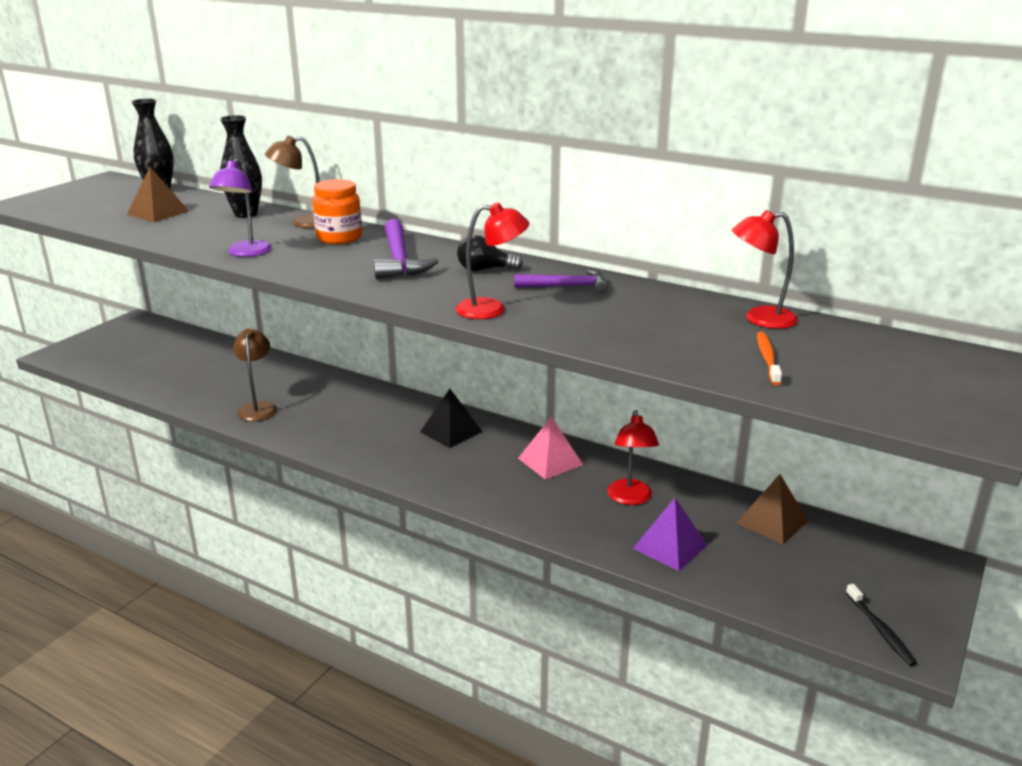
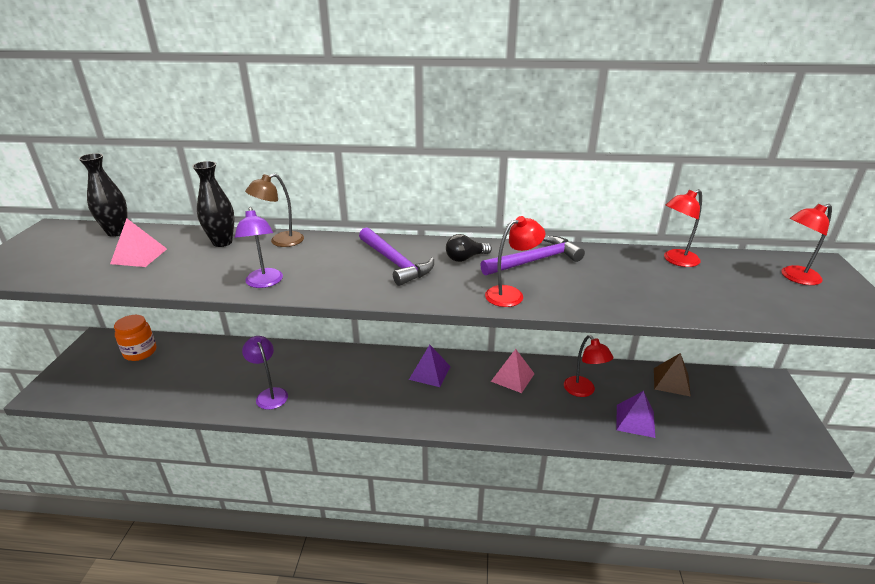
camera: 25 degrees left, 5 degrees up
(158, 213) = (139, 256): brown pyramid -> pink pyramid
(258, 407) = (269, 394): brown lamp -> purple lamp
(339, 238) = (326, 251): orange jar -> orange jar (140, 352)
(451, 431) = (429, 373): black pyramid -> purple pyramid
(566, 286) = (535, 261): purple hammer -> purple hammer, size x1.55
(767, 358) = (719, 292): orange toothbrush -> none
(880, 630) = (786, 440): black toothbrush -> none
(915, 367) = (795, 277): none -> red lamp

